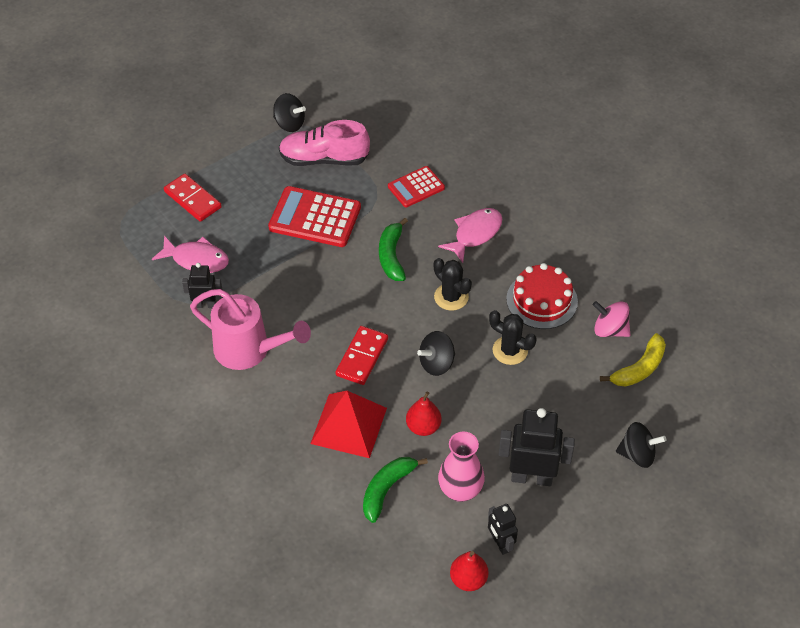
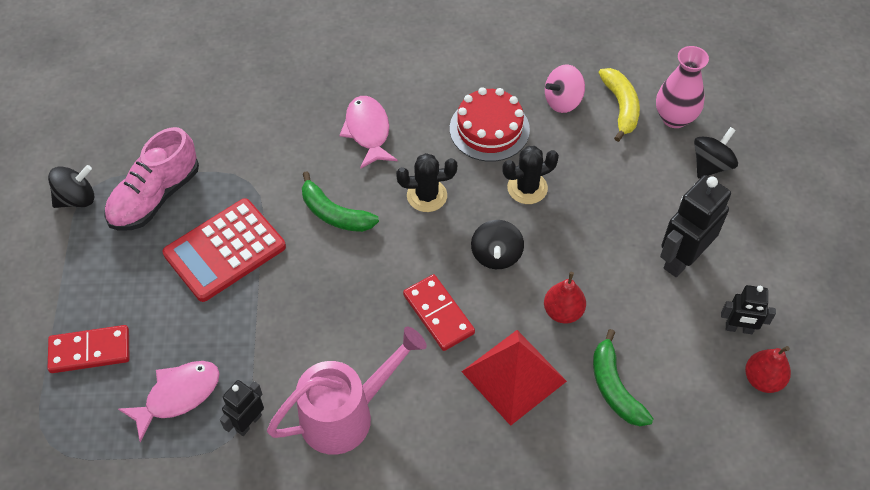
camera: 55 degrees left, 5 degrees up
(416, 187) = (267, 142): red calculator -> none
(460, 490) = (658, 325): pink vase -> pink vase (674, 118)

